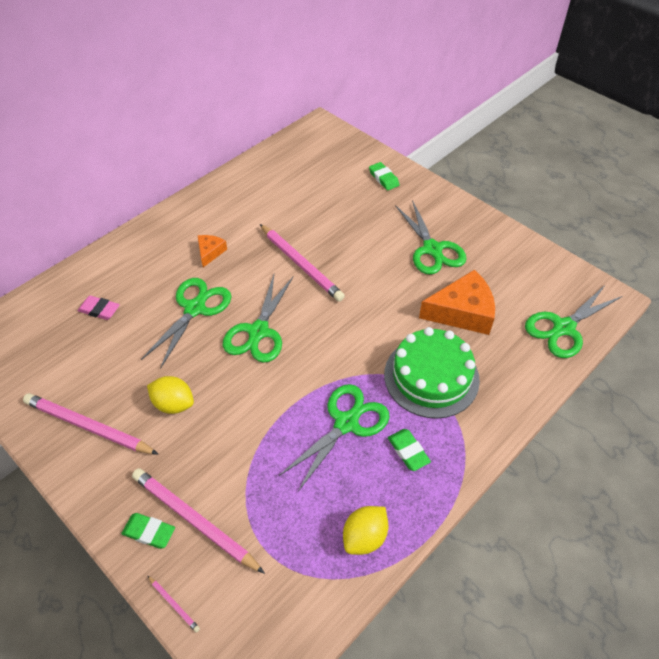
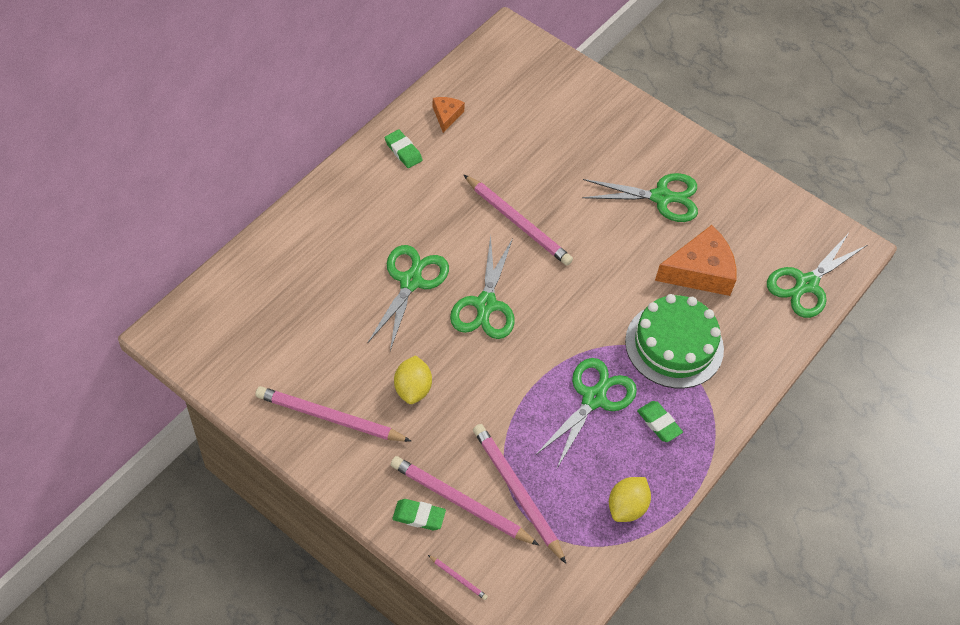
camera: 10 degrees left, 5 degrees up
(99, 310) = (305, 288): pink eraser -> none
(173, 404) = (412, 389): yellow lemon -> yellow lemon turned 75 degrees clockwise
(210, 252) = (412, 212): orange cheese -> orange cheese (446, 115)
(254, 513) = (517, 492): none -> pink pencil
(383, 178) = (596, 107): green eraser -> green eraser (403, 151)
(432, 249) = (661, 197): green scissors -> green scissors turned 60 degrees counterclockwise

